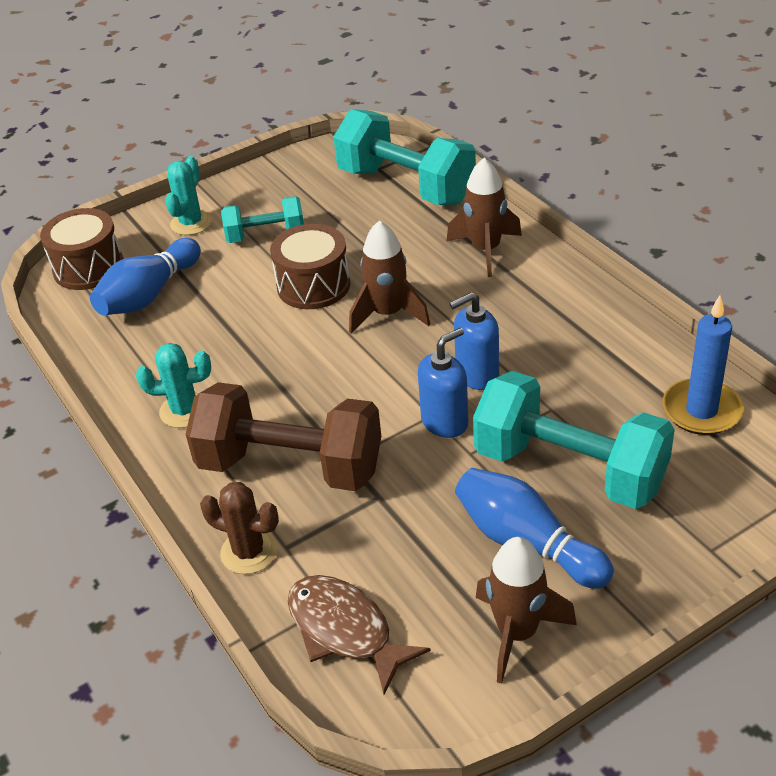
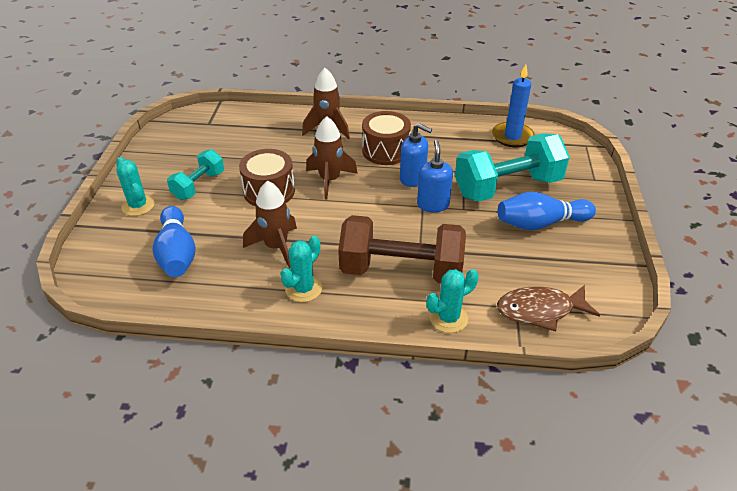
camera: 55 degrees left, 0 degrees up
(88, 267) = (106, 266): brown drum -> brown drum (385, 151)
(249, 552) = (448, 318): brown cactus -> turquoise cactus
(290, 466) = (401, 270): brown dumbbell -> brown dumbbell turned 45 degrees clockwise
(406, 186) = (239, 123): turquoise dumbbell -> none
(476, 375) = (413, 178): blue soap dispenser -> blue soap dispenser turned 75 degrees counterclockwise
(517, 633) = (592, 256): brown rocket -> brown rocket (276, 247)

